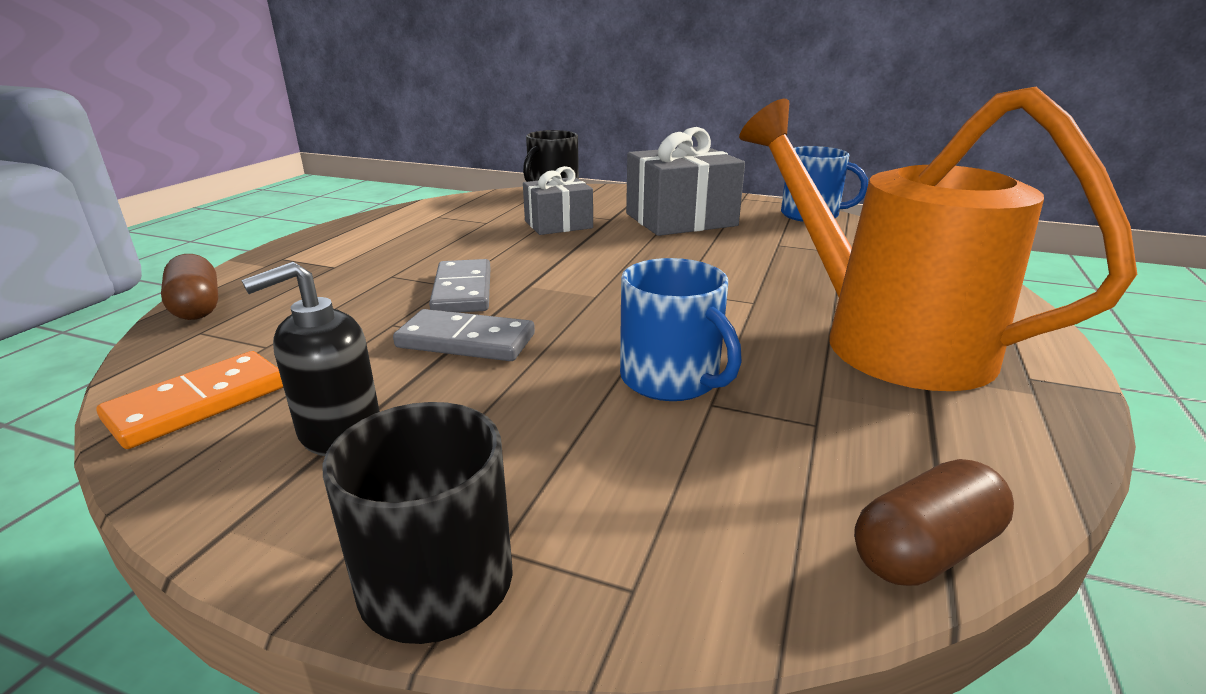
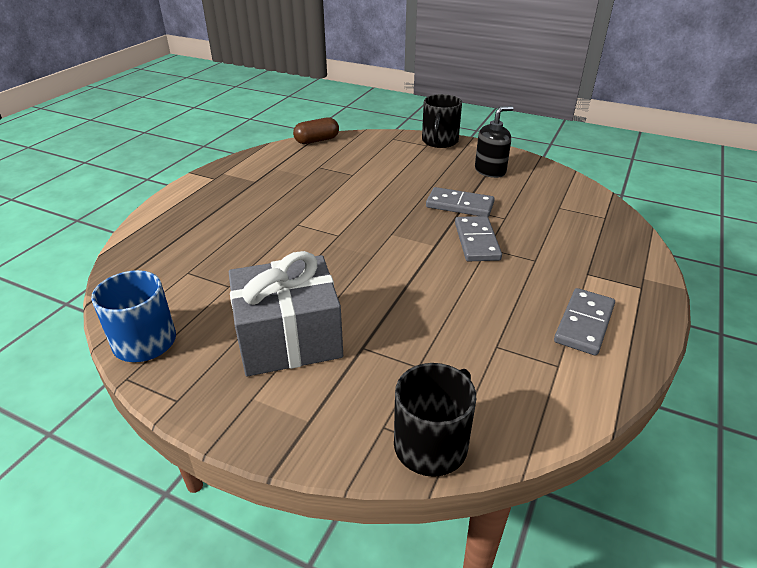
camera: 175 degrees left, 10 degrees up
(197, 307) = (632, 235): brown capsule -> none
(199, 403) = (555, 182): orange domino -> none
(387, 234) = (584, 324): none -> grey domino
(558, 224) = (419, 335): grey gift -> none
(671, 379) = (364, 183): blue mug -> none
(882, 339) = (253, 197): orange watering can -> none

